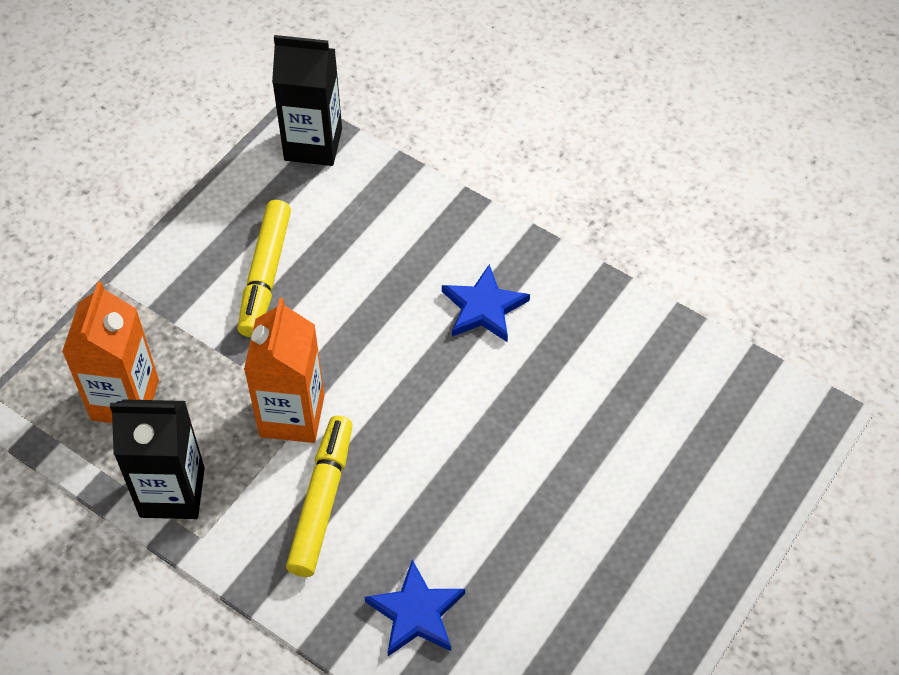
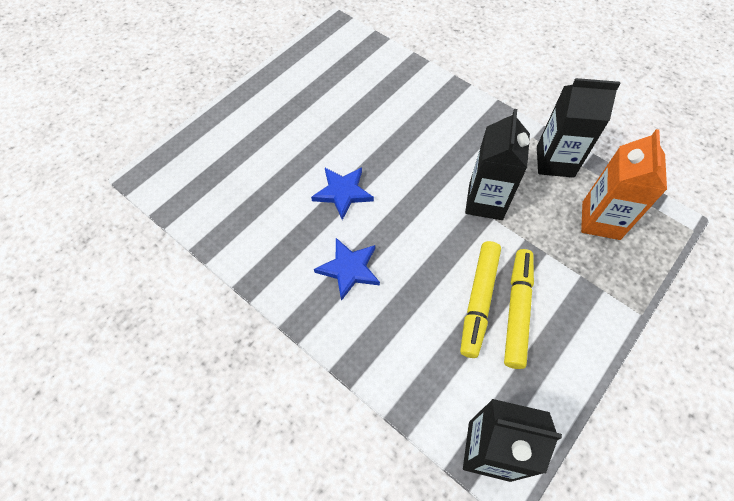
camera: 175 degrees left, 5 degrees up
(292, 416) = (485, 201): orange carton -> black carton
(322, 501) = (462, 150): yellow marker -> yellow marker (478, 301)
(416, 612) = (408, 94): blue star -> blue star (343, 193)

